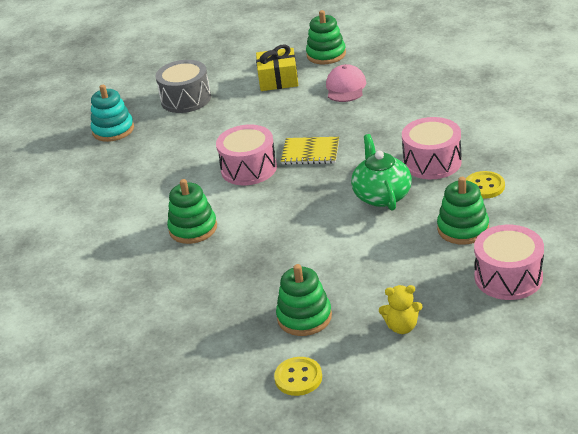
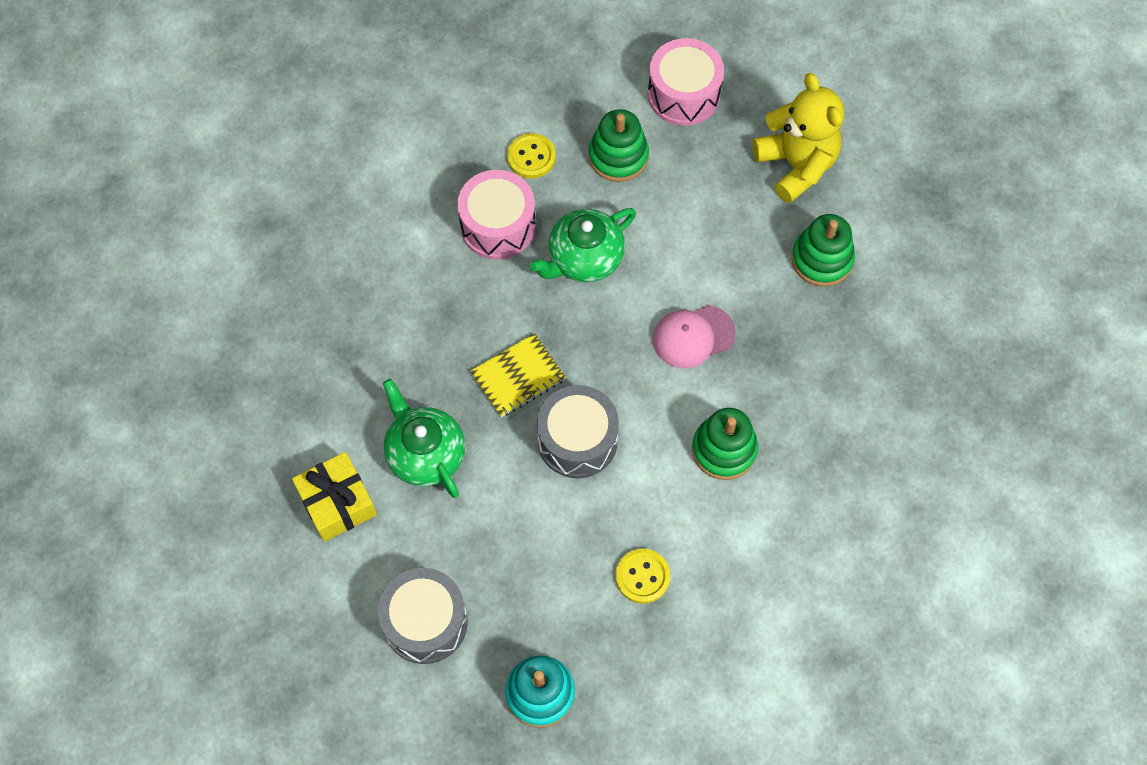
camera: 120 degrees left, 30 degrees up
(249, 168) = (577, 440): pink drum -> grey drum
(285, 111) = (425, 453): none -> green teapot
(298, 378) = (906, 231): yellow button -> yellow button (642, 576)
(310, 152) = (518, 377): yellow notebook -> yellow notebook turned 75 degrees clockwise
(326, 54) = (247, 461): green stacking toy -> none
(345, 87) = (340, 395): pink cap -> pink cap (693, 336)
(402, 327) = (796, 165): yellow teddy bear -> yellow teddy bear, size x1.93

